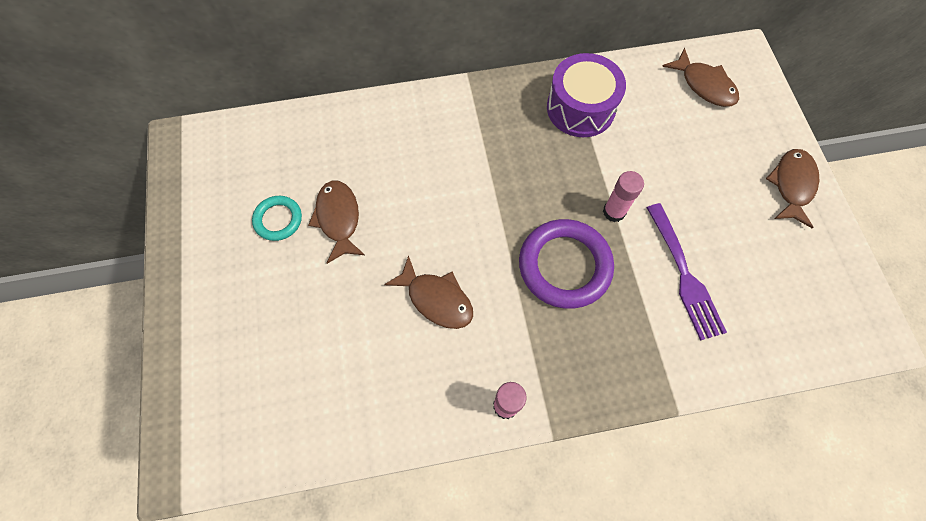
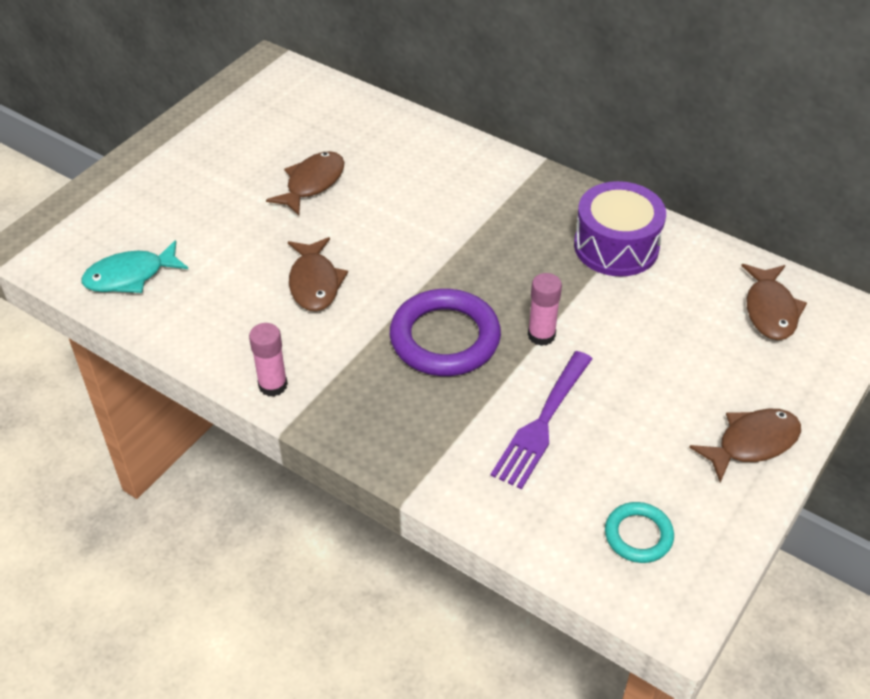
camera: 45 degrees right, 20 degrees down
(278, 220) = (270, 154): turquoise ring -> turquoise ring (638, 535)
(299, 415) = (130, 276): none -> turquoise fish

